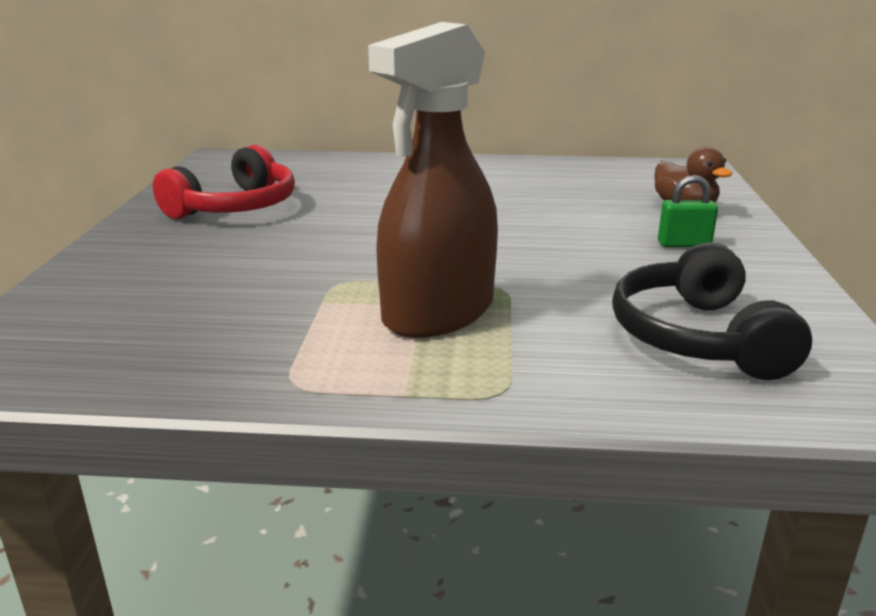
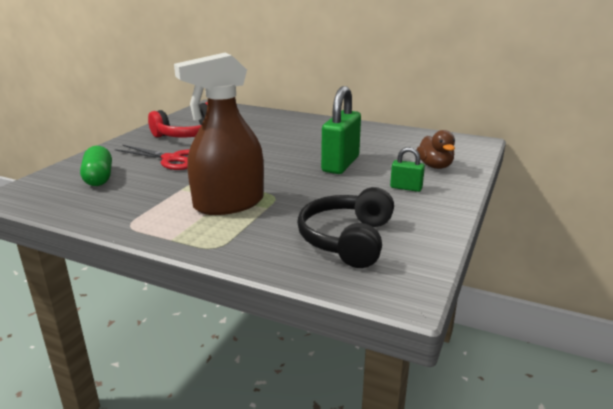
camera: 20 degrees right, 0 degrees up
(134, 306) = (99, 178): none -> green capsule
(248, 253) = (172, 159): none -> red scissors
(546, 222) = (340, 164): none -> green padlock

